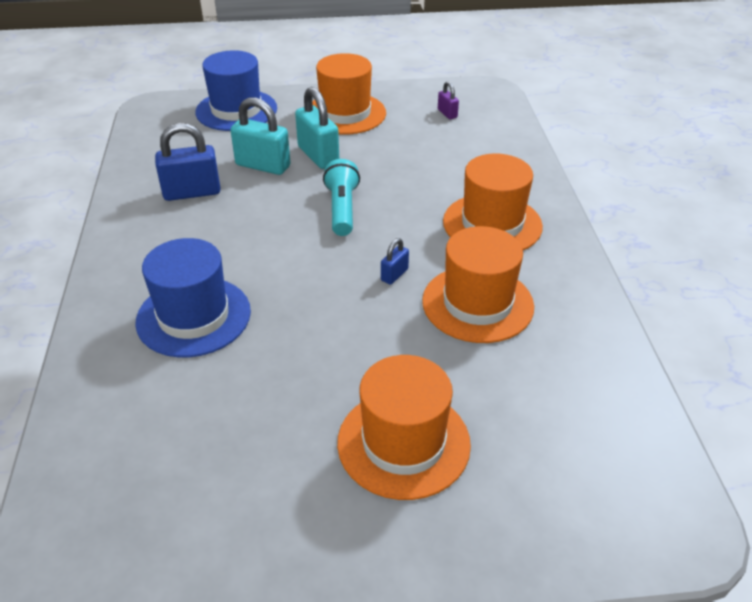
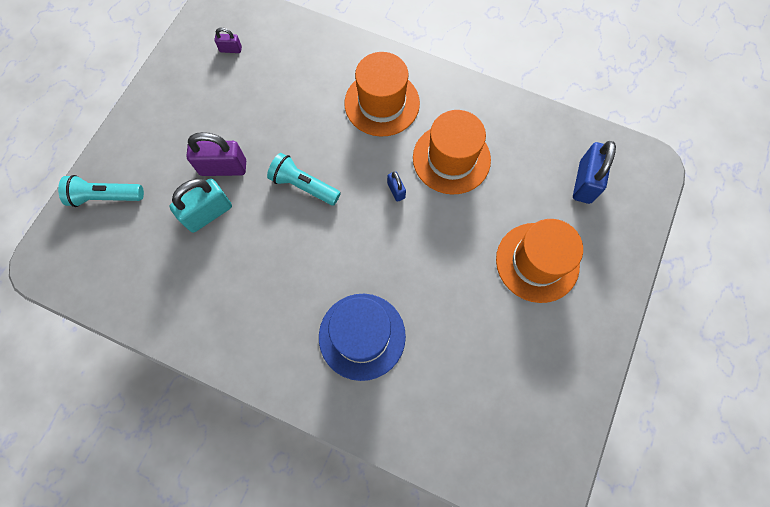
camera: 60 degrees left, 30 degrees up
(192, 192) = (209, 281): blue padlock -> blue padlock (585, 182)
(236, 110) = (106, 197): blue hat -> turquoise flashlight
(318, 156) = (223, 168): turquoise padlock -> purple padlock
(345, 113) = (176, 118): orange hat -> none

